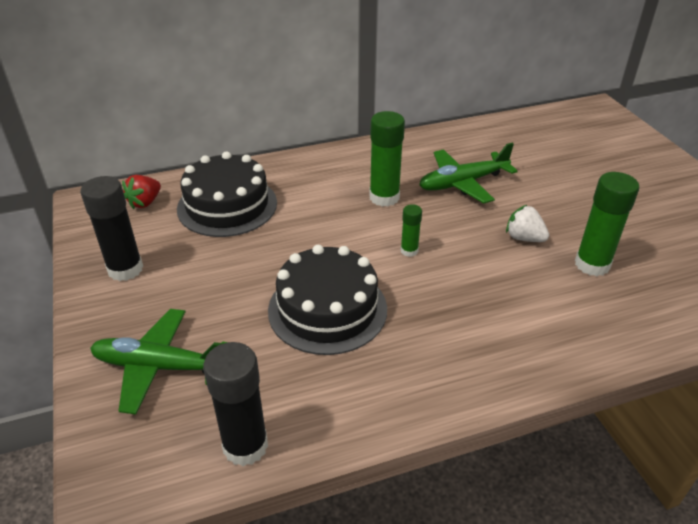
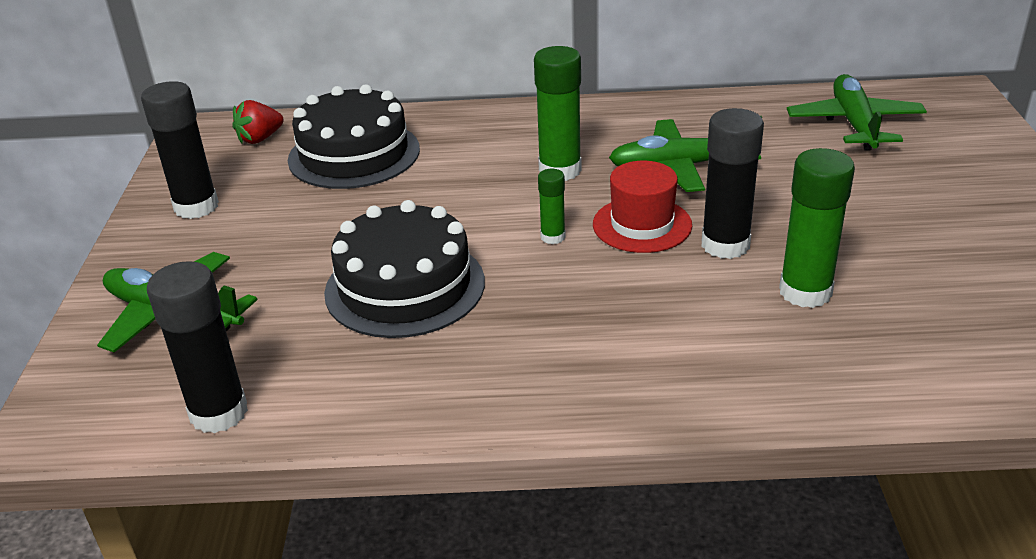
camera: 20 degrees right, 5 degrees down
(463, 231) = (642, 225): none -> red hat
(524, 238) = (725, 245): white strawberry -> black glue stick
(551, 137) = (854, 124): none -> green plane

